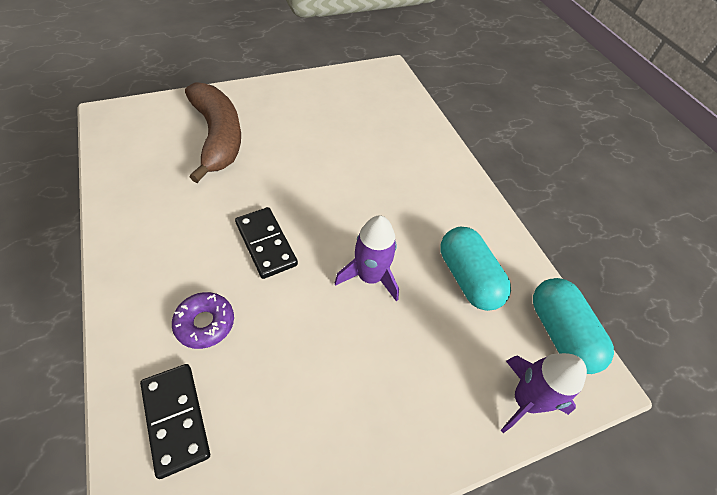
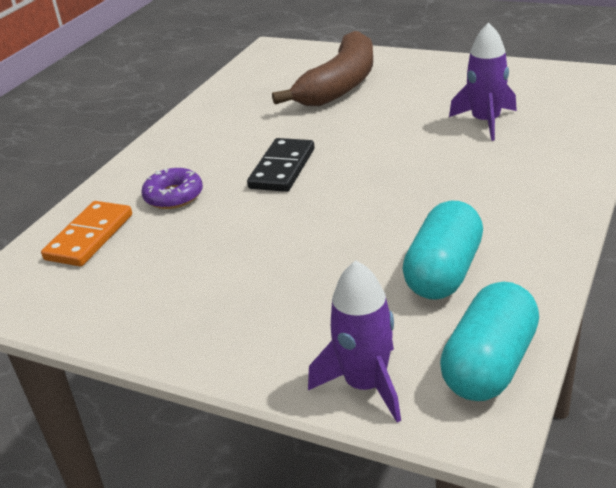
camera: 55 degrees right, 20 degrees down
(175, 419) = (89, 237): black domino -> orange domino
(370, 277) = (341, 226): purple rocket -> purple rocket (485, 122)

